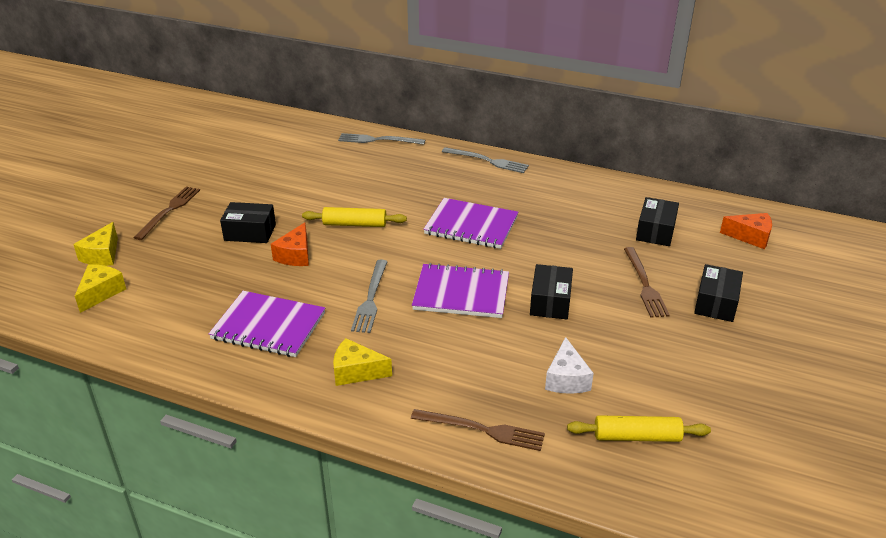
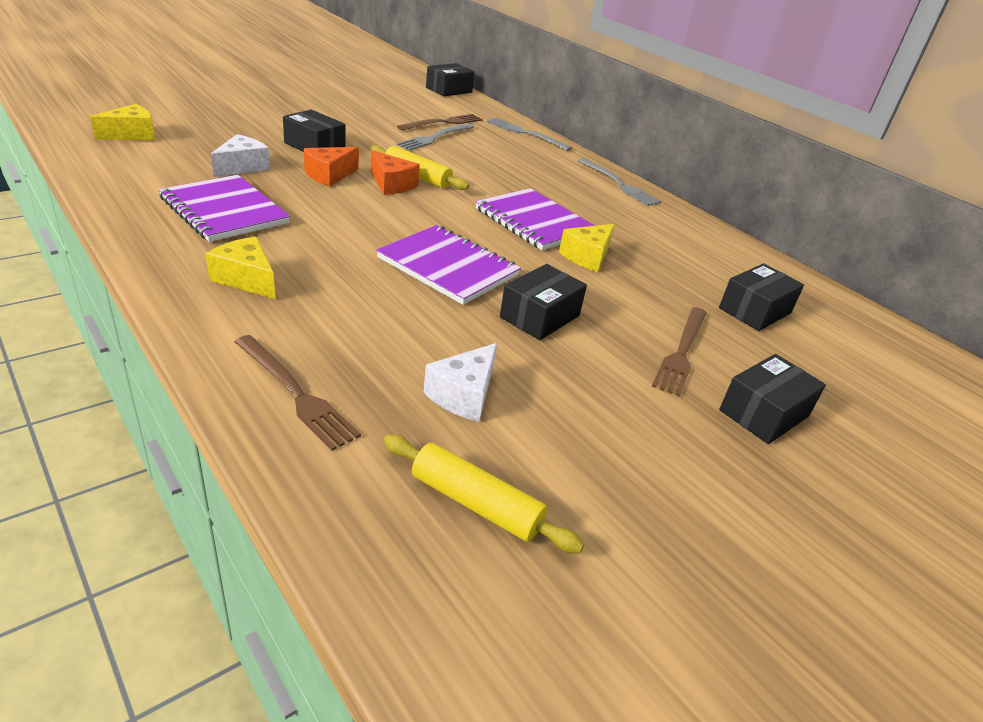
camera: 25 degrees right, 0 degrees up
(102, 255) = (175, 115): yellow cheese -> yellow cheese (587, 257)
(169, 211) = (272, 110): brown fork -> brown fork (443, 123)
(226, 280) = (242, 167): none -> white cheese
(272, 118) = (449, 90): none -> black box
(370, 298) = (350, 232): grey fork -> grey fork (435, 138)
(750, 237) = (889, 368): orange cheese -> orange cheese (392, 184)

